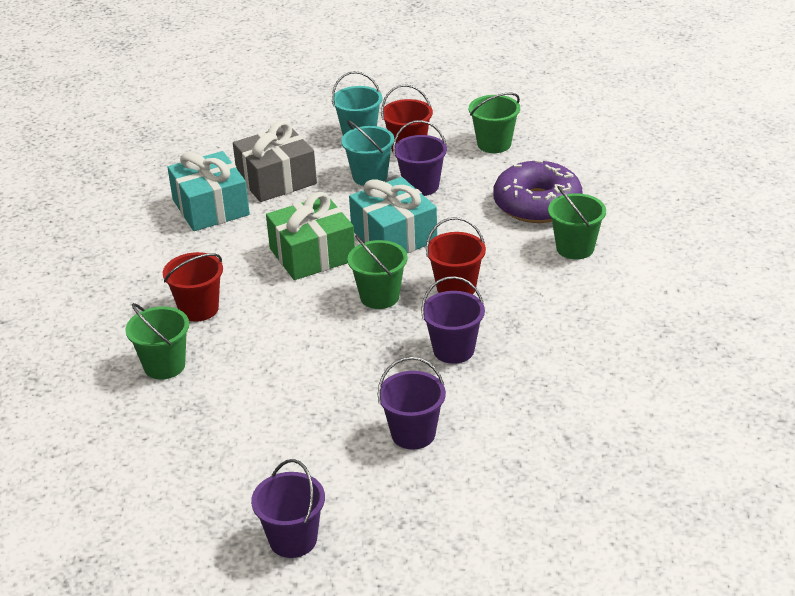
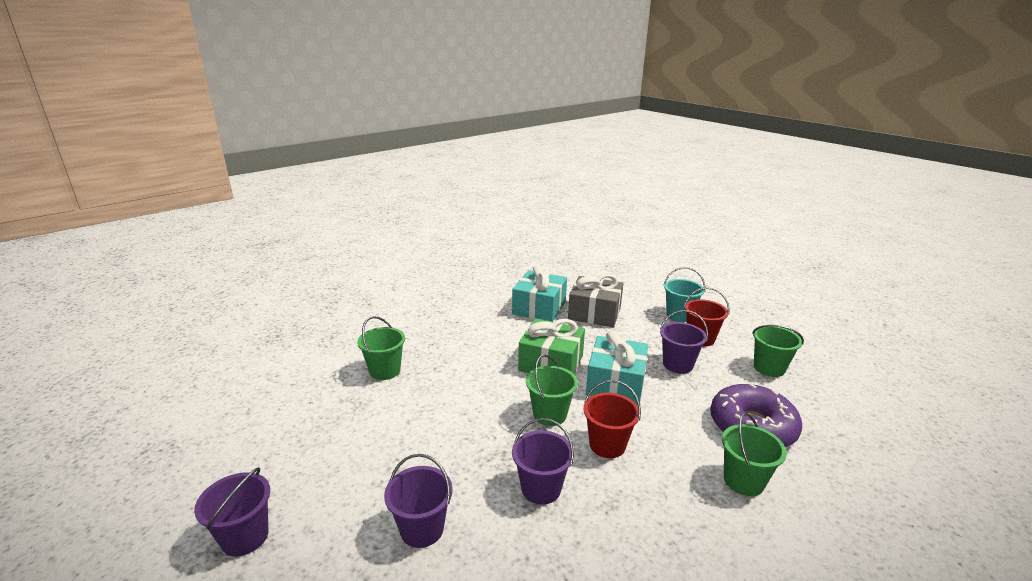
camera: 45 degrees right, 10 degrees down
(199, 309) = (449, 353): red bucket -> none
(370, 176) = (652, 341): turquoise bucket -> none

